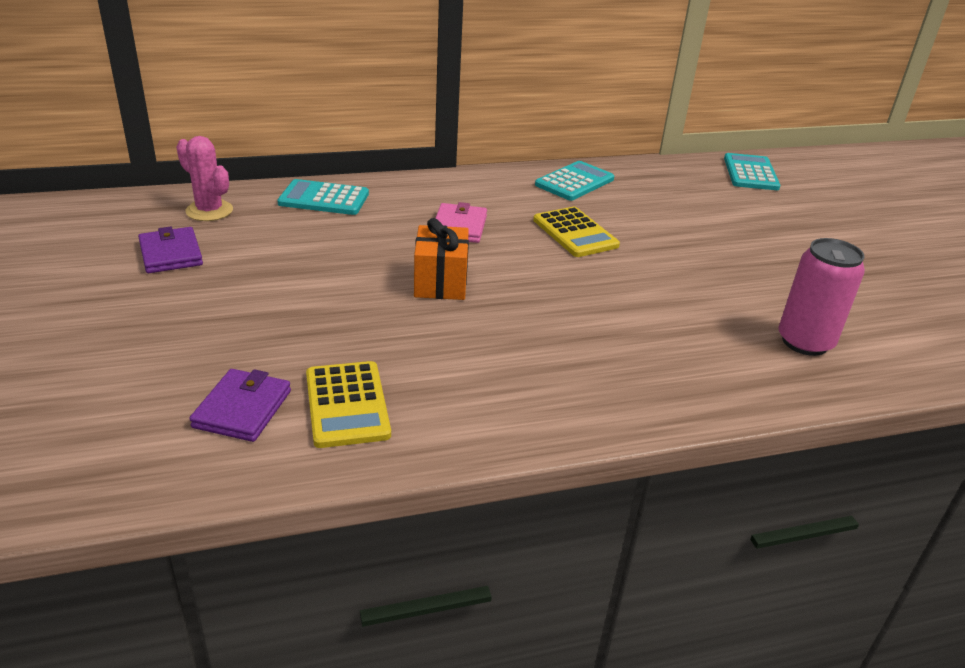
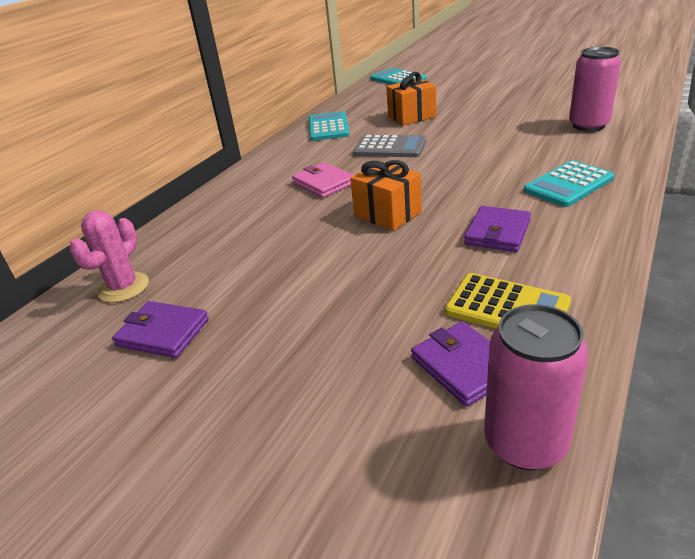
camera: 40 degrees left, 0 degrees up
(170, 471) = (525, 443): none -> pink can
(209, 211) = (124, 287): pink cactus -> pink cactus turned 60 degrees counterclockwise
(324, 199) = (198, 224): turquoise calculator -> turquoise calculator (568, 184)
(473, 357) = (497, 232): none -> purple wallet
(575, 233) = (390, 147): yellow calculator -> grey calculator
(664, 218) = (411, 117): none -> orange gift

